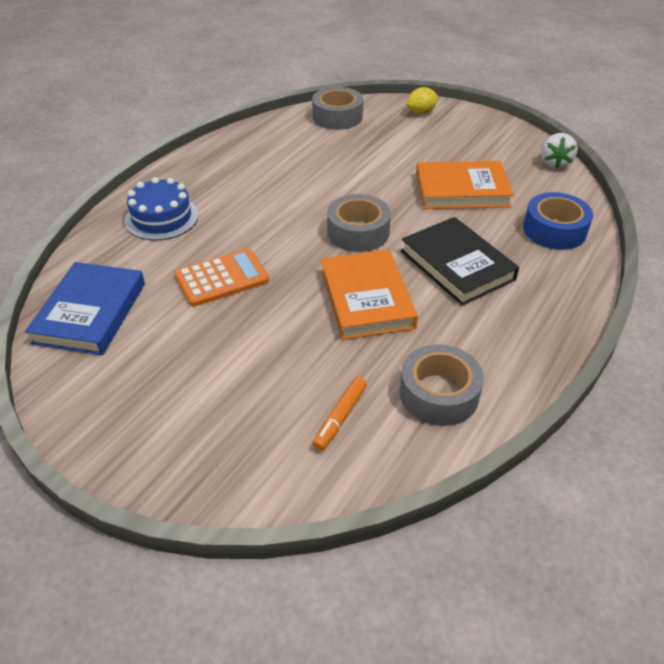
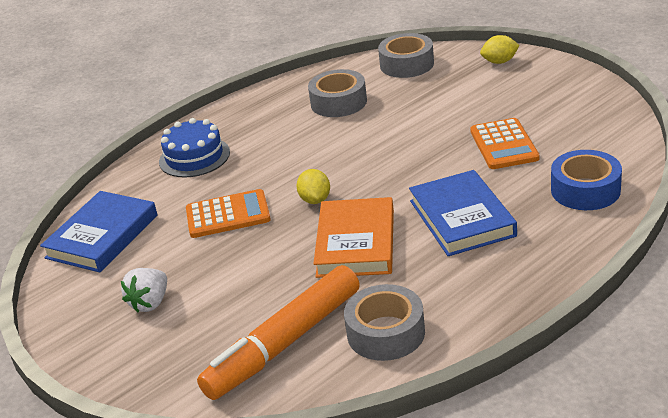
camera: 20 degrees right, 10 degrees down
(306, 256) = (315, 200): none -> yellow lemon
(340, 418) = (284, 343): orange marker -> orange marker, size x2.26
(358, 232) = (376, 180): grey tape -> grey tape (338, 102)
(457, 265) = (462, 218): black book -> blue book
(462, 190) = (504, 145): orange book -> orange calculator
(555, 163) = (624, 120): white strawberry -> white strawberry (150, 303)

